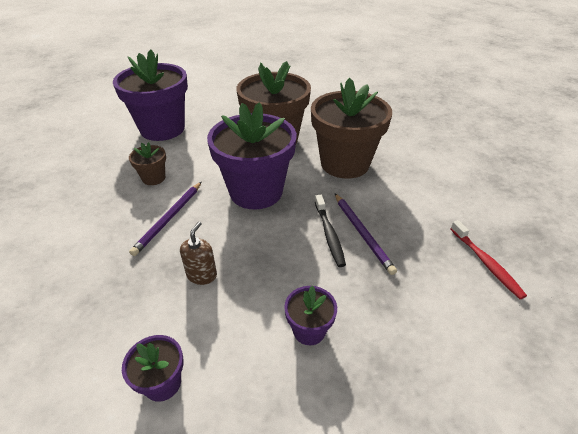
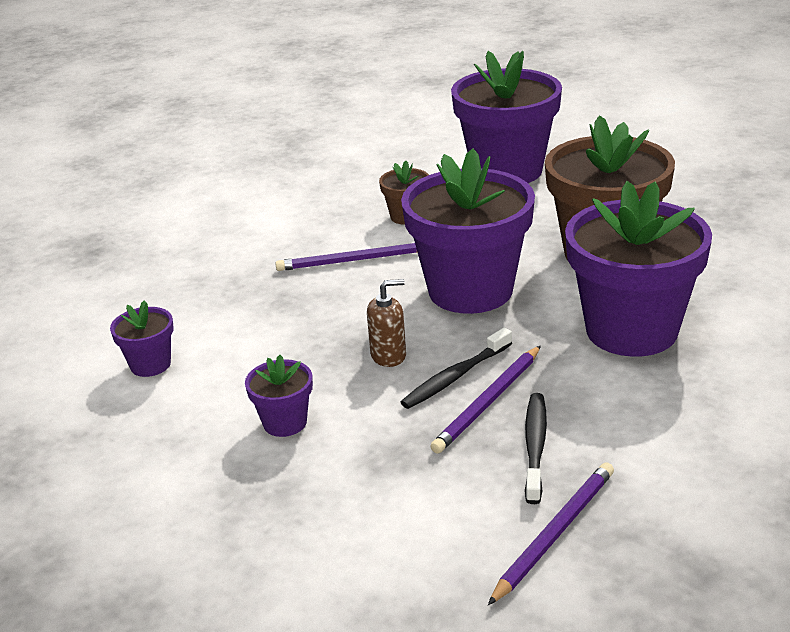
camera: 60 degrees right, 10 degrees down
(202, 275) = (293, 321): brown soap dispenser -> brown soap dispenser (388, 355)
(344, 163) = (631, 330): brown flower pot -> purple flower pot
(412, 236) = (535, 446): none -> black toothbrush
(486, 263) = (554, 533): red toothbrush -> purple pencil

